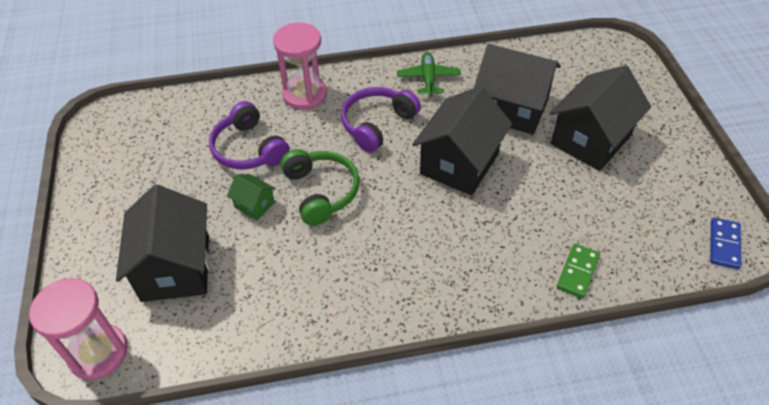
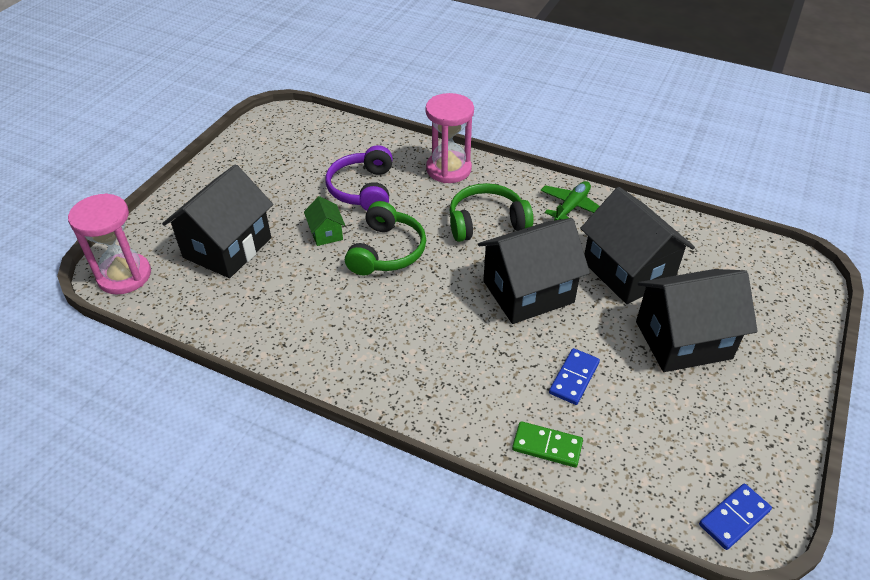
camera: 35 degrees right, 5 degrees down
(377, 124) = (486, 222): purple headphones -> green headphones
(549, 211) = (574, 378): none -> blue domino
(578, 272) = (547, 446): green domino -> green domino turned 45 degrees clockwise

